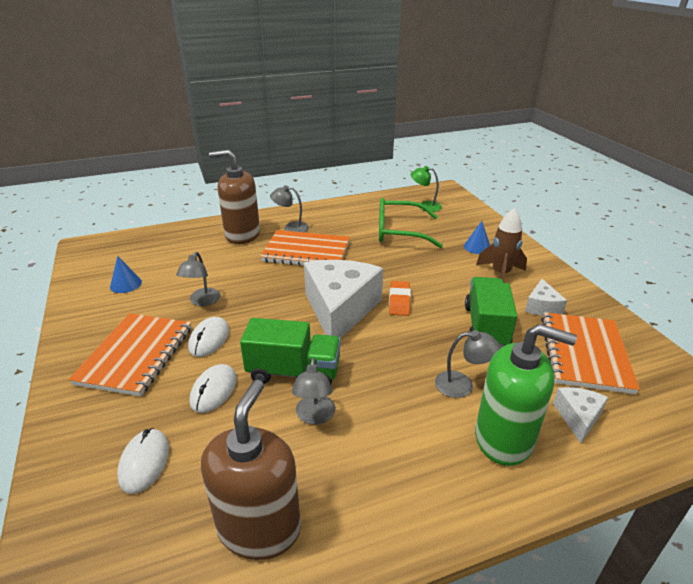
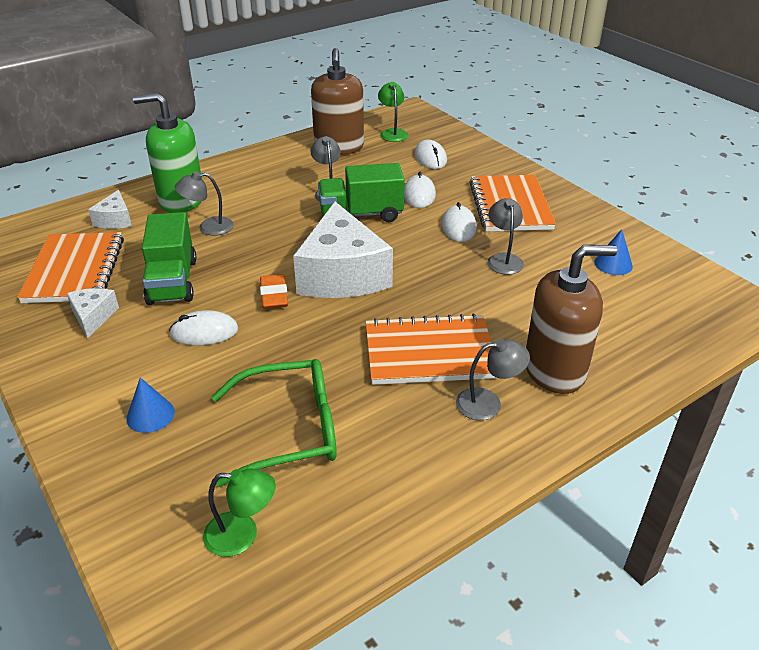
camera: 165 degrees right, 5 degrees up
(146, 556) = (392, 133): none -> green lamp
(452, 284) = (204, 332): none -> white mouse
(500, 274) = (129, 361): brown rocket -> none

